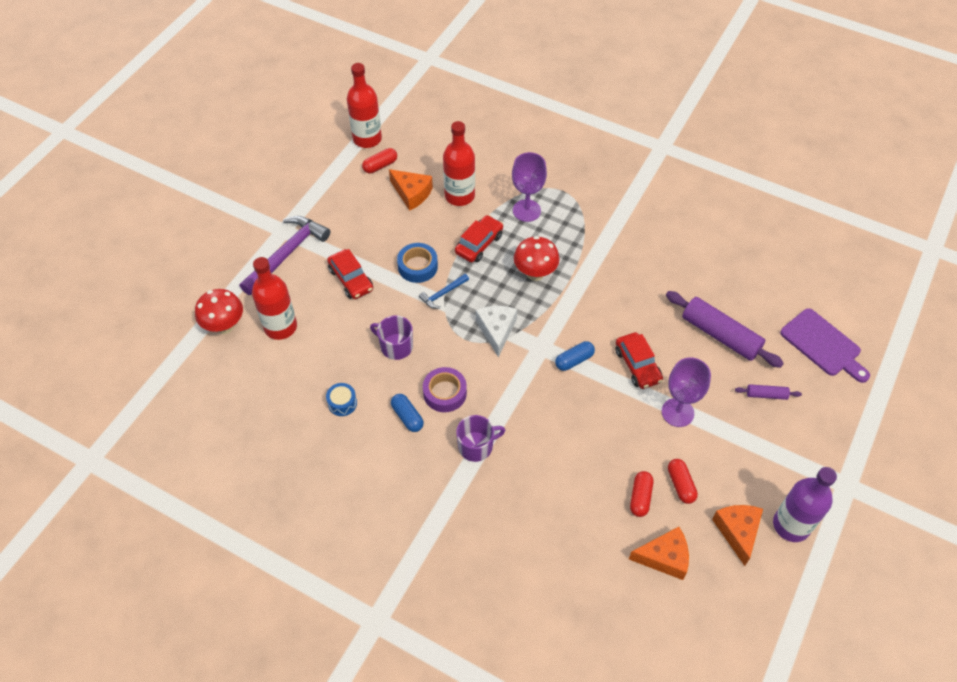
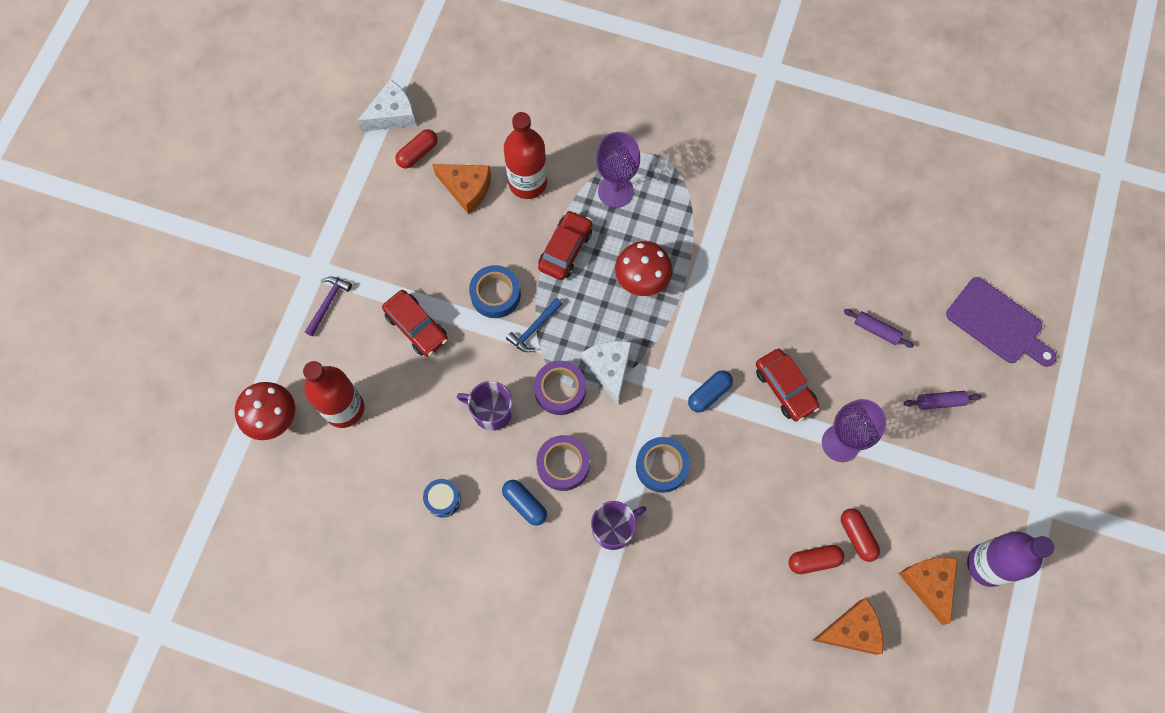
camera: 10 degrees left, 15 degrees up
(287, 254) = (328, 303): purple hammer -> purple hammer, size x0.49
(367, 139) = (392, 114): red bottle -> white cheese
(454, 339) = (560, 390): none -> purple tape
(525, 406) = (662, 466): none -> blue tape
(640, 497) = (814, 560): red capsule -> red capsule turned 75 degrees clockwise
(720, 335) = (876, 330): purple rolling pin -> purple rolling pin, size x0.47

